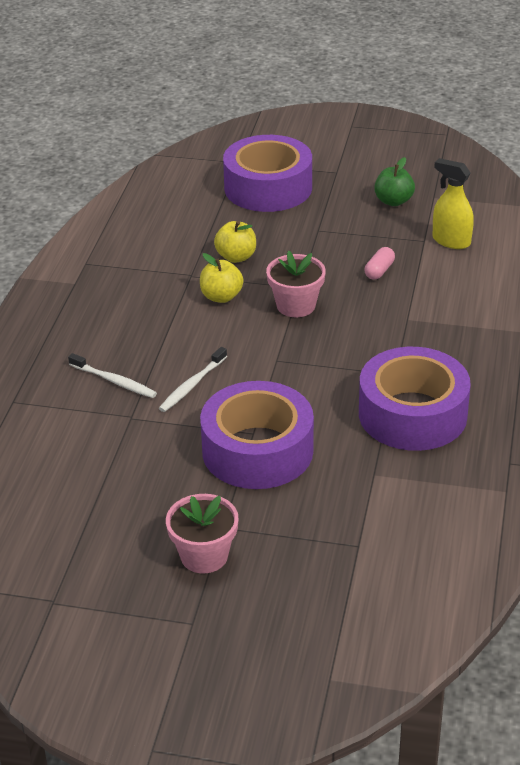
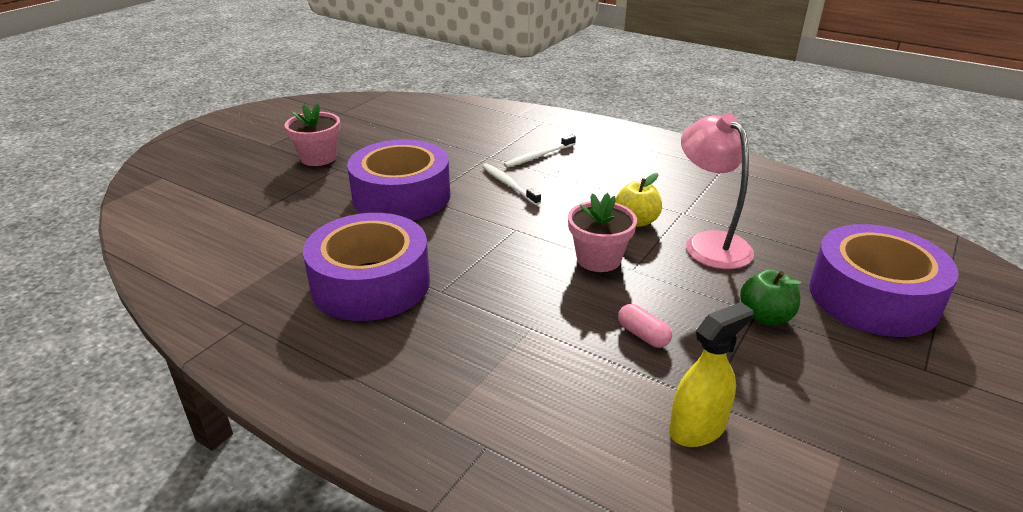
camera: 110 degrees right, 5 degrees down
(236, 257) = (709, 243): yellow apple -> pink lamp
(393, 201) = (829, 403): green apple -> green apple (765, 317)

